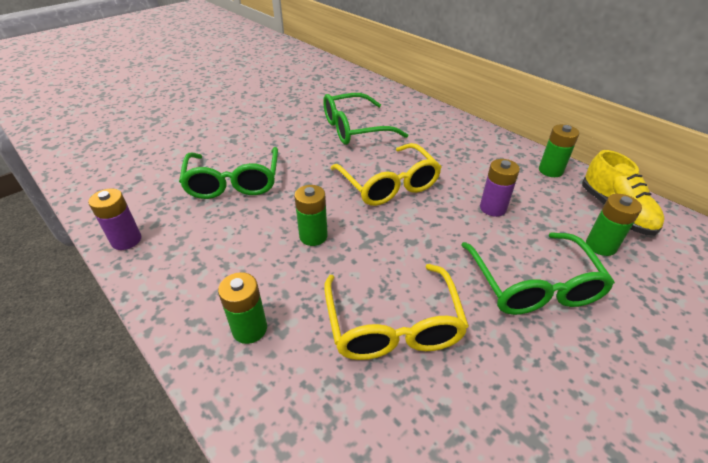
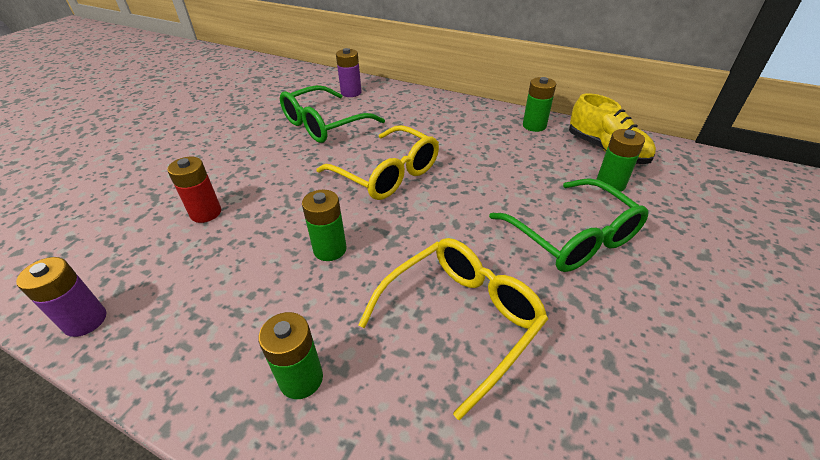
camera: 20 degrees left, 0 degrees up
(234, 182) = (206, 213): green glasses -> red battery
(393, 325) = (460, 319): yellow glasses -> yellow glasses turned 105 degrees counterclockwise
(493, 208) = (500, 173): purple battery -> purple battery (351, 93)

